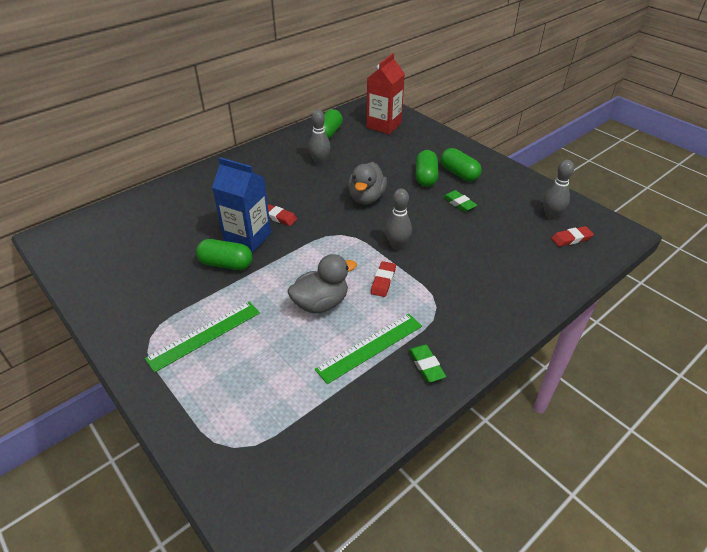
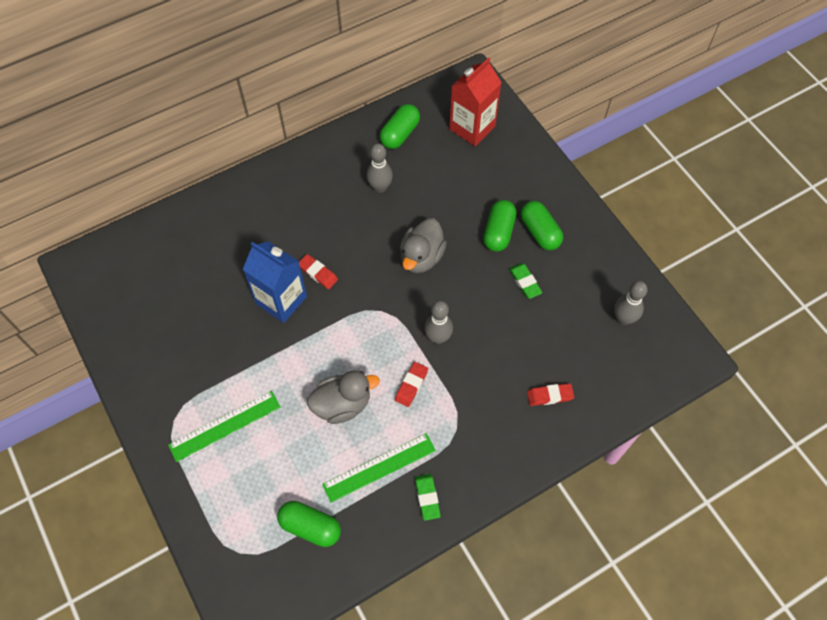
camera: 10 degrees right, 20 degrees up
(226, 264) = (254, 335): green capsule -> green capsule (310, 527)
(571, 239) = (632, 357): red eraser -> red eraser (549, 396)

